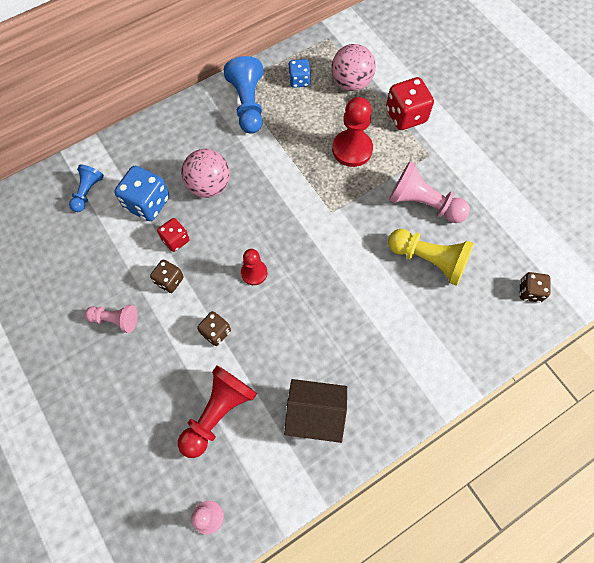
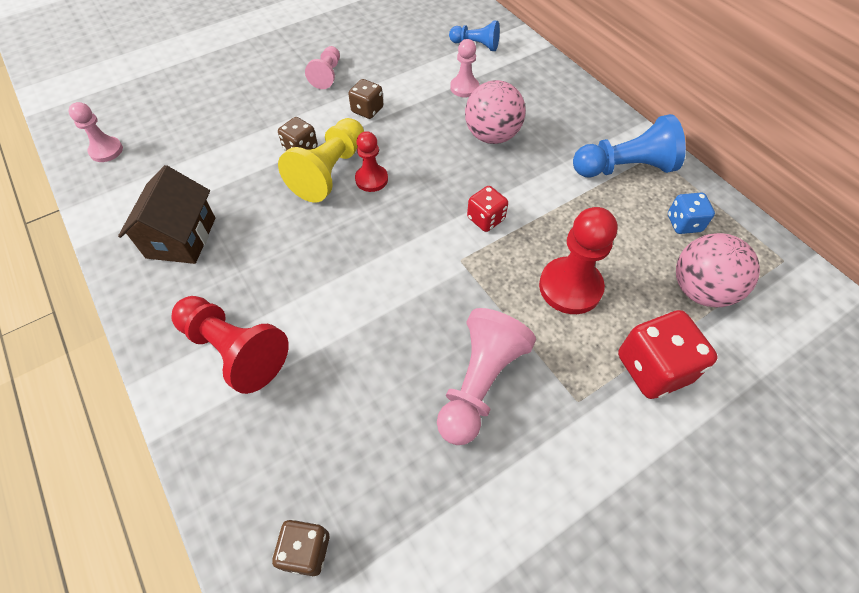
camera: 90 degrees right, 10 degrees down
(147, 203) = (464, 88): blue dice -> pink pawn
(176, 240) = (417, 112): red dice -> red dice (486, 219)
(218, 413) = (209, 154): red pawn -> red pawn (235, 350)
(429, 260) = (377, 383): yellow pawn -> yellow pawn (330, 172)

